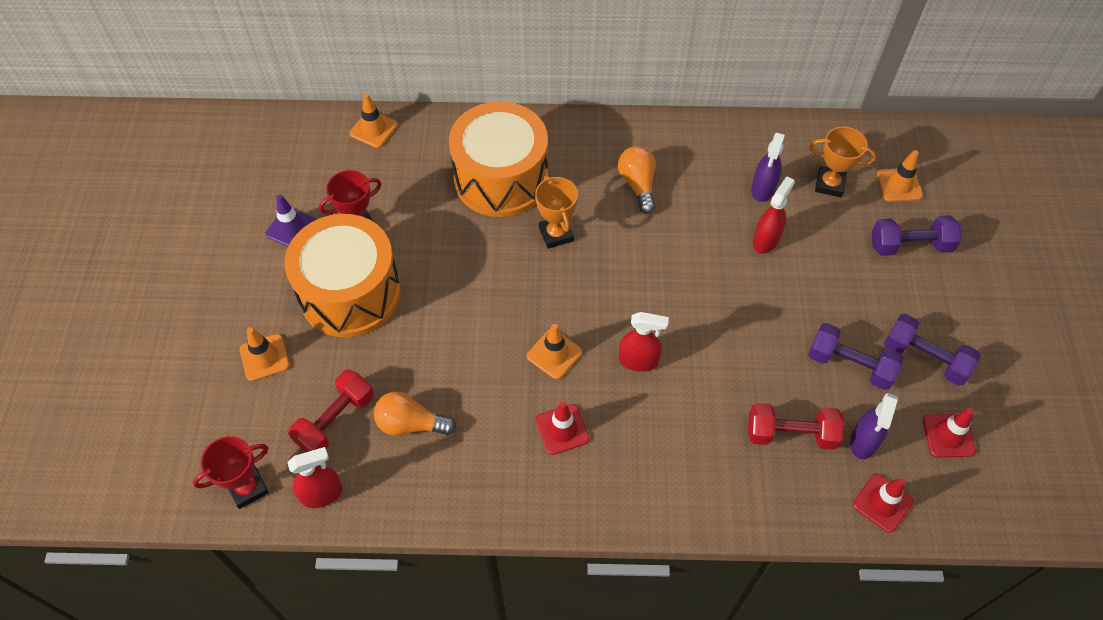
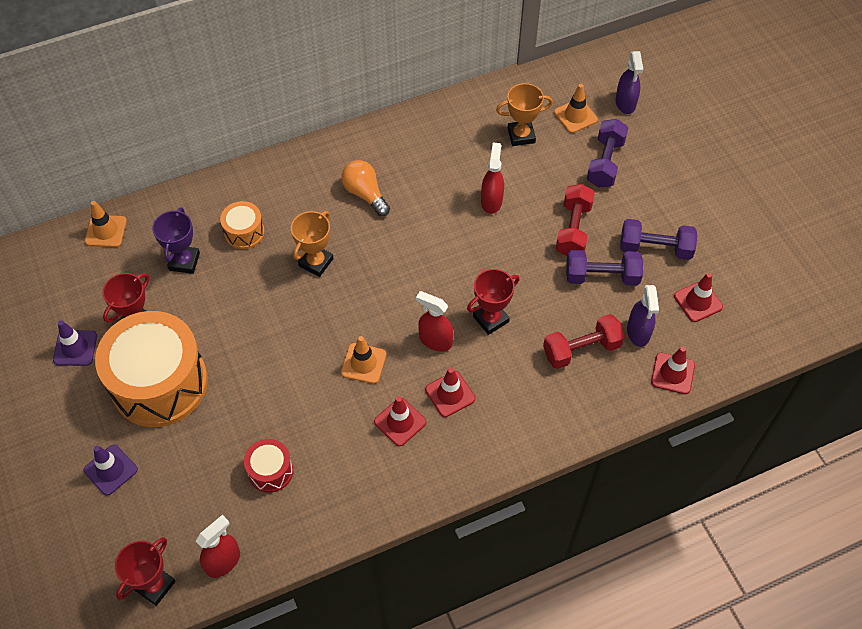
camera: 25 degrees left, 0 degrees up
(264, 357) = (110, 470): orange traffic cone -> purple traffic cone
(335, 421) = (203, 496): red dumbbell -> red dumbbell (573, 229)
(410, 424) = (270, 471): orange light bulb -> red drum
(431, 185) = (184, 261): none -> purple trophy
(501, 178) = (244, 232): orange drum -> orange drum, size x0.45
(556, 234) = (316, 262): orange trophy -> orange trophy turned 75 degrees clockwise
(627, 422) = (450, 394): none -> red traffic cone
(638, 361) = (435, 340): red spray bottle -> red spray bottle turned 135 degrees counterclockwise
(707, 362) = (491, 319): none -> red trophy
(763, 189) = (470, 159): purple spray bottle -> purple spray bottle (625, 103)
(910, 245) = (605, 162): purple dumbbell -> purple dumbbell turned 45 degrees counterclockwise

